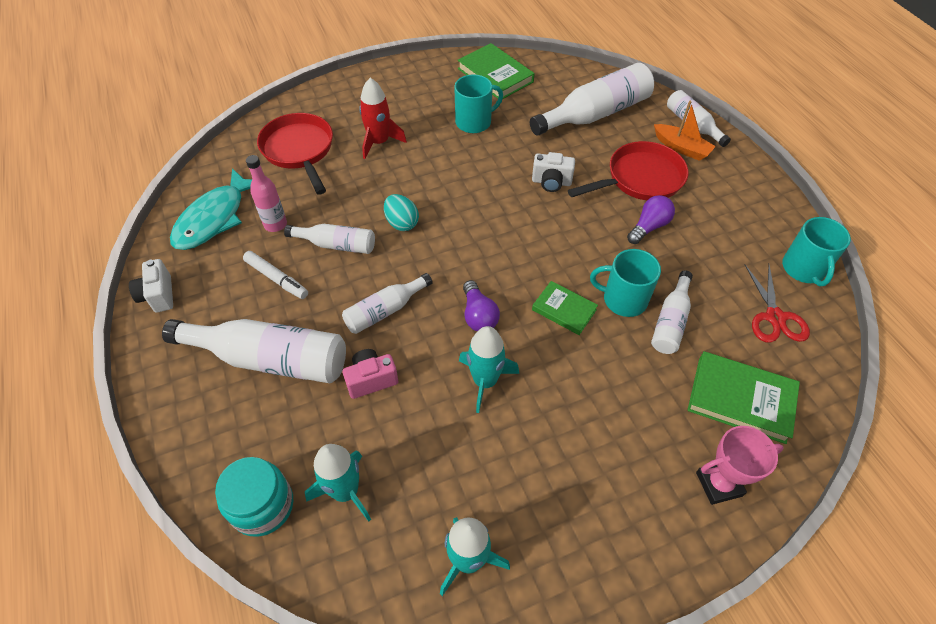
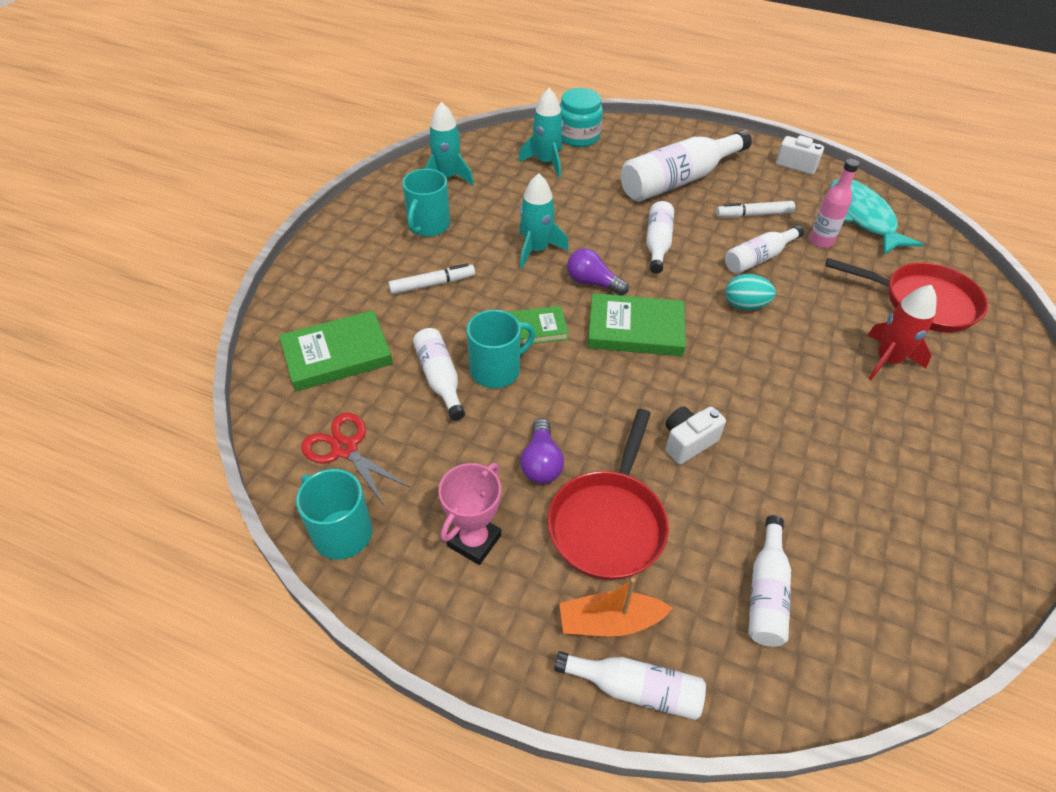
camera: 135 degrees right, 5 degrees down
(371, 380) = (606, 207): pink camera -> none
(474, 122) = (858, 457): turquoise mug -> turquoise mug (428, 225)
(495, 75) = (953, 556): green book -> green book (635, 329)
(595, 114) = (766, 592): white bottle -> white bottle, size x0.57
(609, 413) = (432, 284): none -> white marker
(719, 484) = (322, 291): pink trophy -> pink trophy (474, 541)

